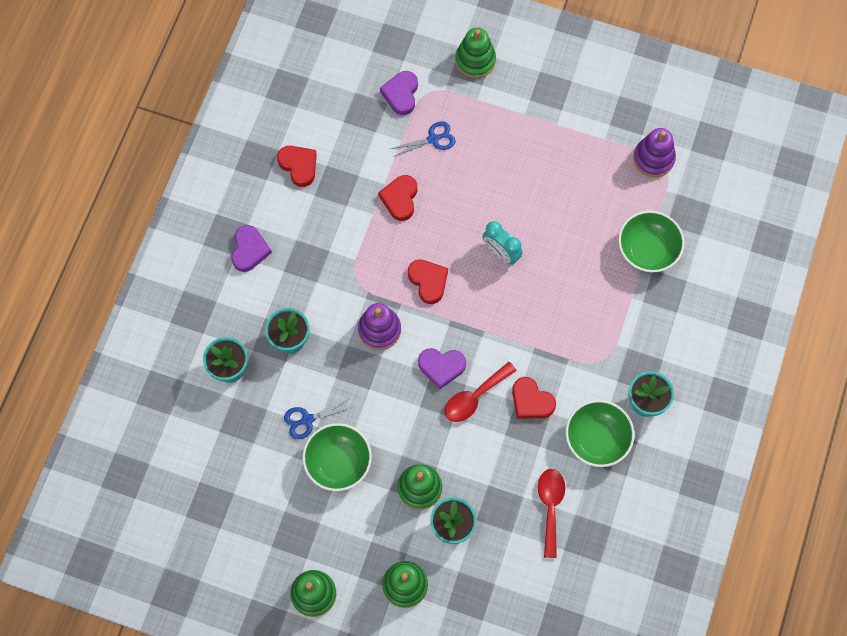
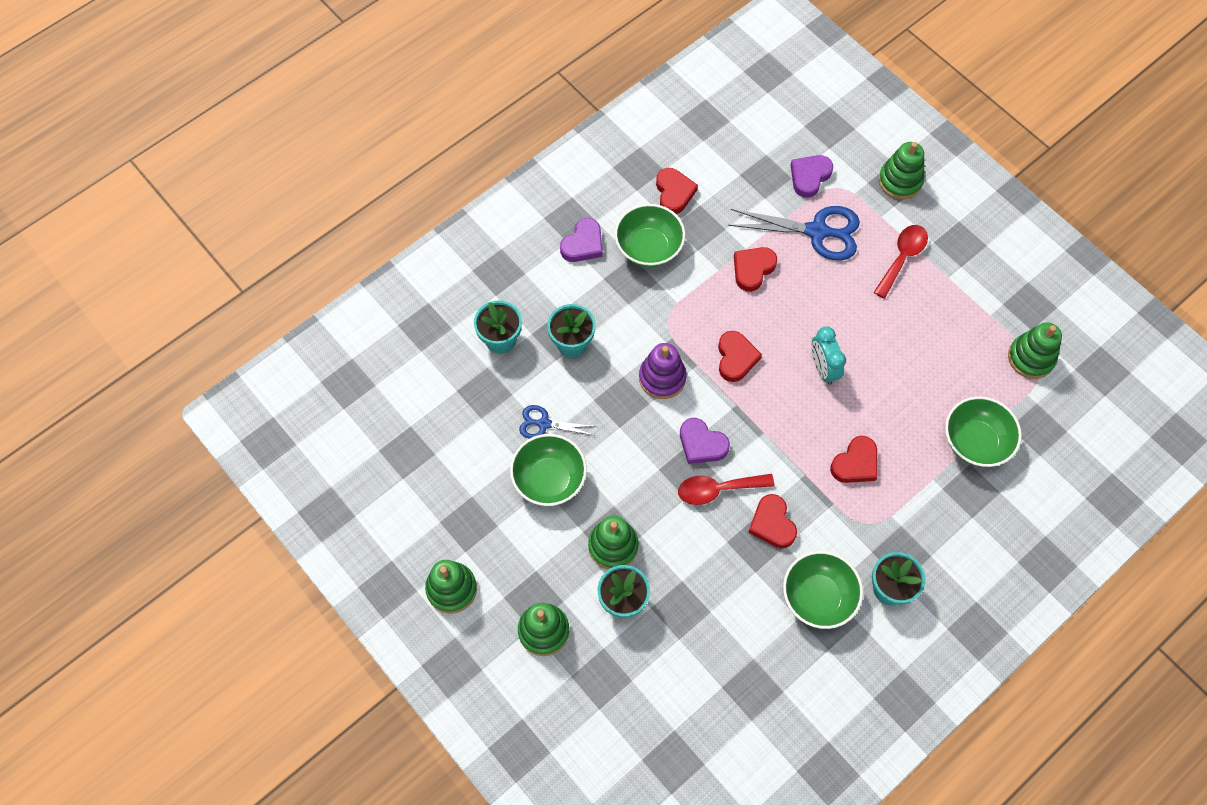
camera: 30 degrees right, 5 degrees down
(305, 225) = (649, 248): none -> green bowl
(433, 139) = (817, 231): blue scissors -> blue scissors, size x1.82
(550, 507) = (732, 637): red spoon -> red spoon (902, 258)
(567, 317) = (855, 463): none -> red heart
(653, 158) = (1031, 358): purple stacking toy -> green stacking toy

